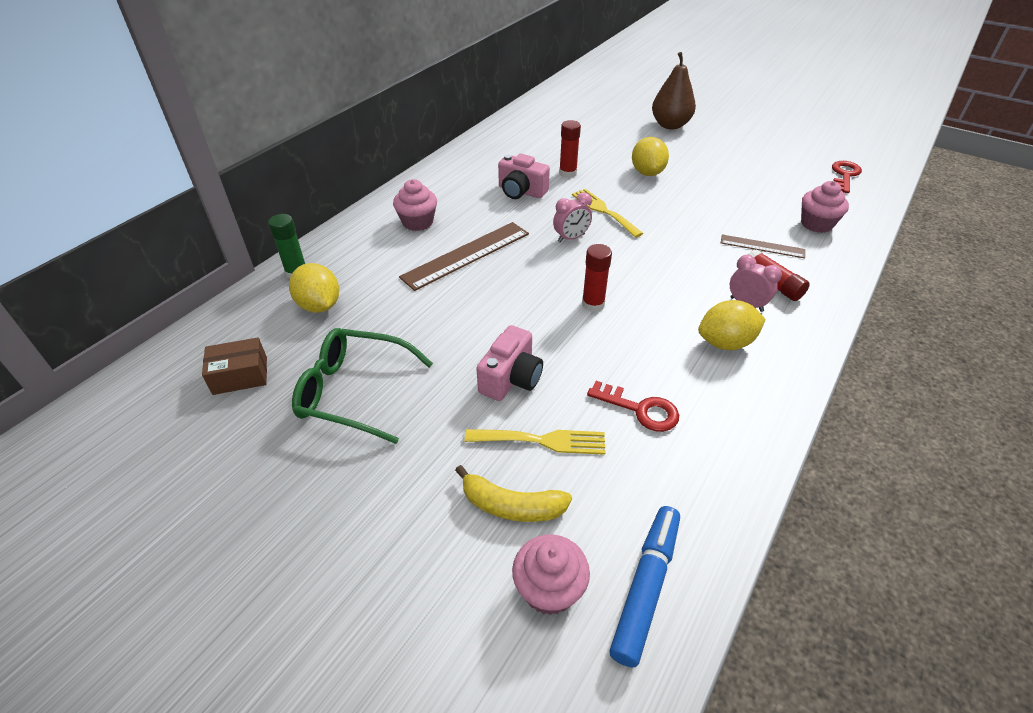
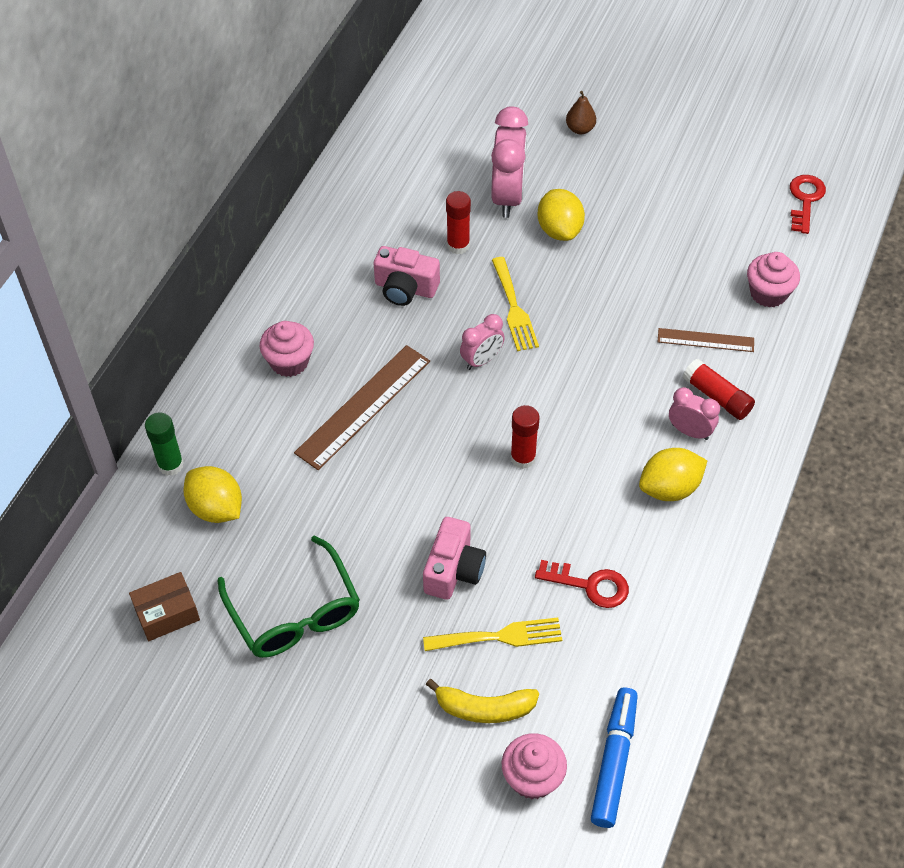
camera: 10 degrees left, 10 degrees up
(353, 391) = (295, 613): green glasses -> green glasses turned 120 degrees counterclockwise
(604, 211) = (514, 308): yellow fork -> yellow fork turned 150 degrees counterclockwise
(611, 152) = (507, 196): none -> pink clock
(670, 125) = (580, 129): brown pear -> brown pear, size x0.53

